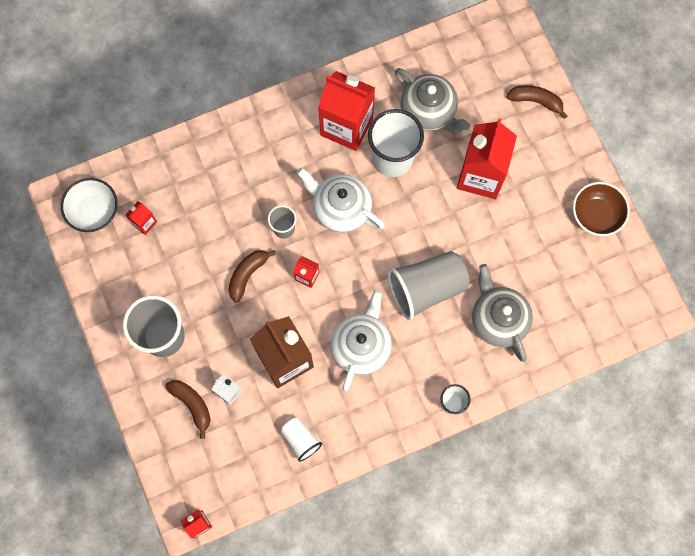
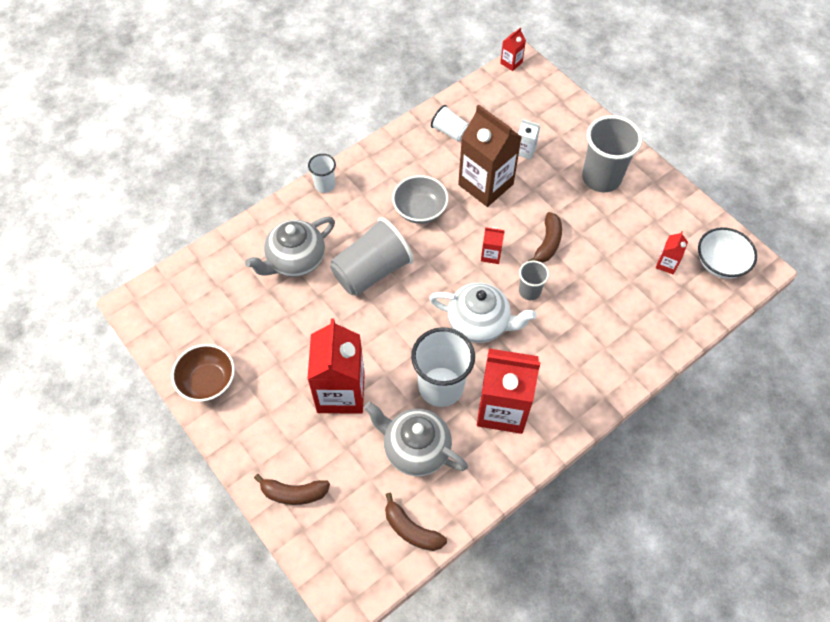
camera: 165 degrees right, 15 degrees down
(192, 405) = (552, 135): brown banana -> brown banana (411, 529)
(361, 346) = (420, 210): white teapot -> grey bowl
(498, 319) = (295, 260): grey teapot -> grey teapot turned 90 degrees clockwise

